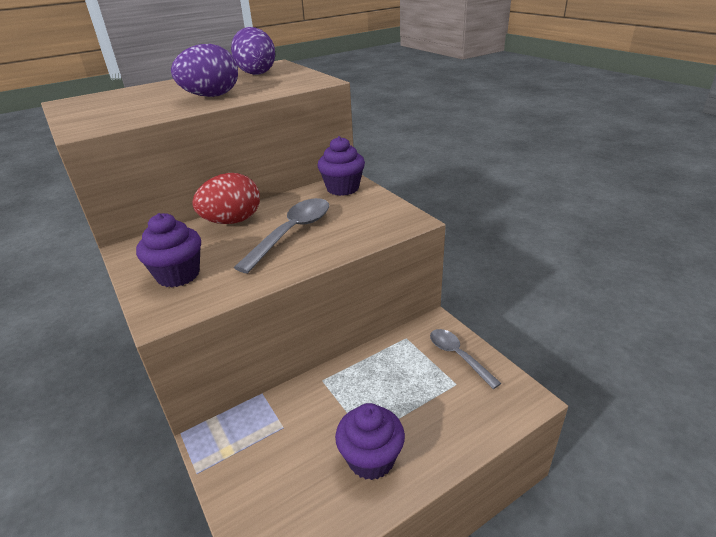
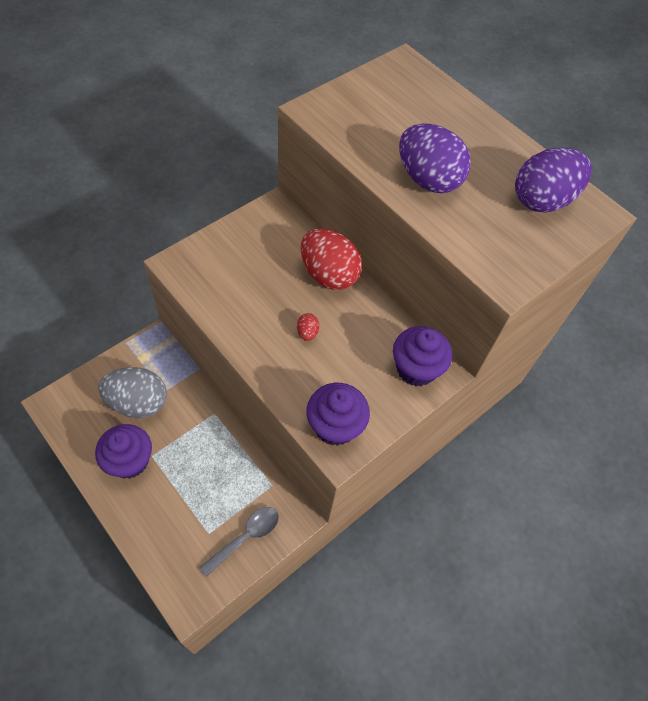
camera: 75 degrees right, 25 degrees up
(178, 275) = (232, 258): purple cupcake -> purple cupcake (335, 426)
(292, 233) = (307, 333): grey spoon -> red egg
(292, 453) = (138, 403): none -> grey egg

